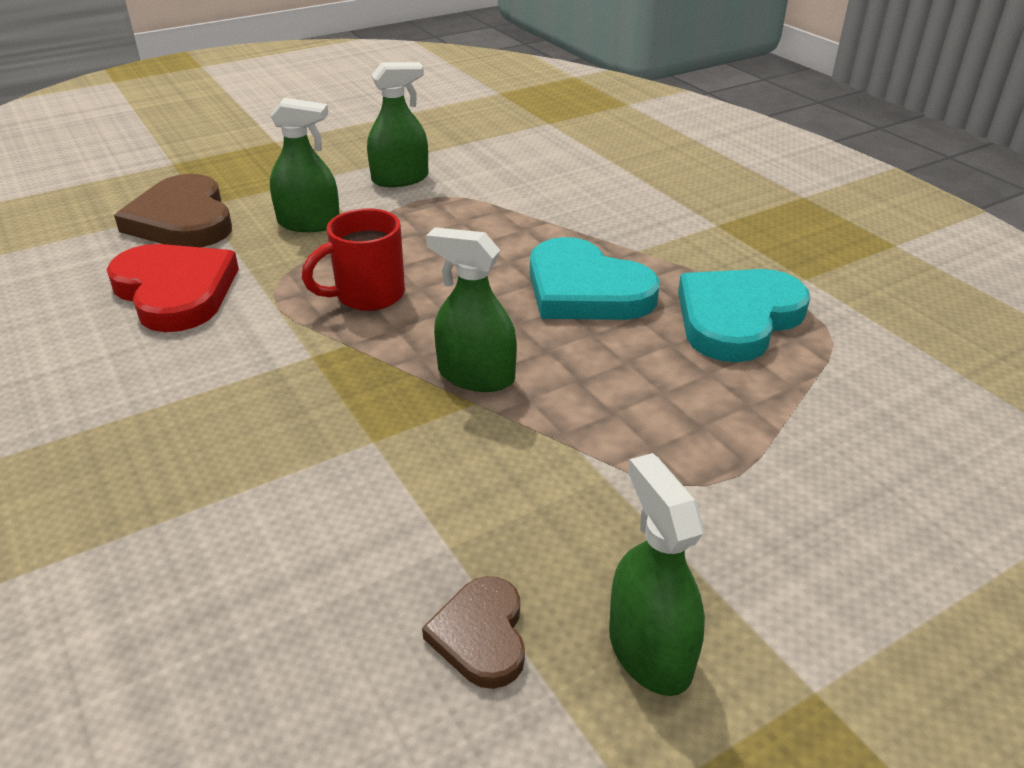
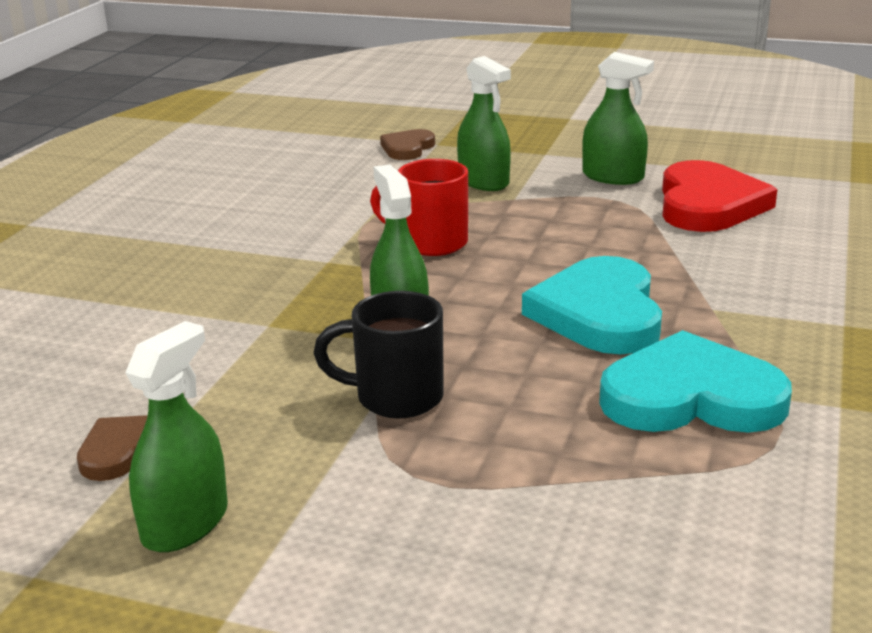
camera: 50 degrees right, 10 degrees down
(175, 291) = (324, 189): red heart -> red heart (708, 204)
(183, 220) = (407, 148): brown heart -> brown heart, size x0.54
(586, 436) = (396, 398): none -> black mug

